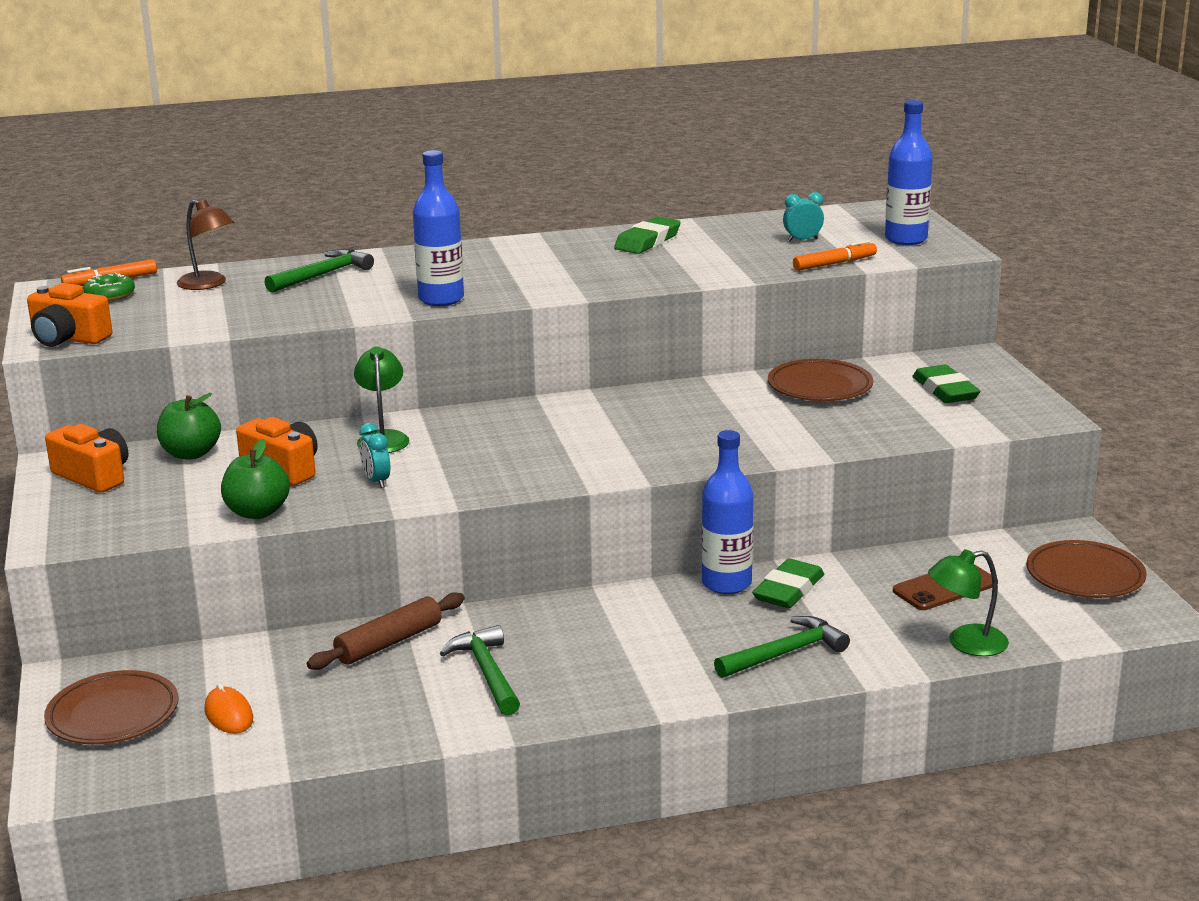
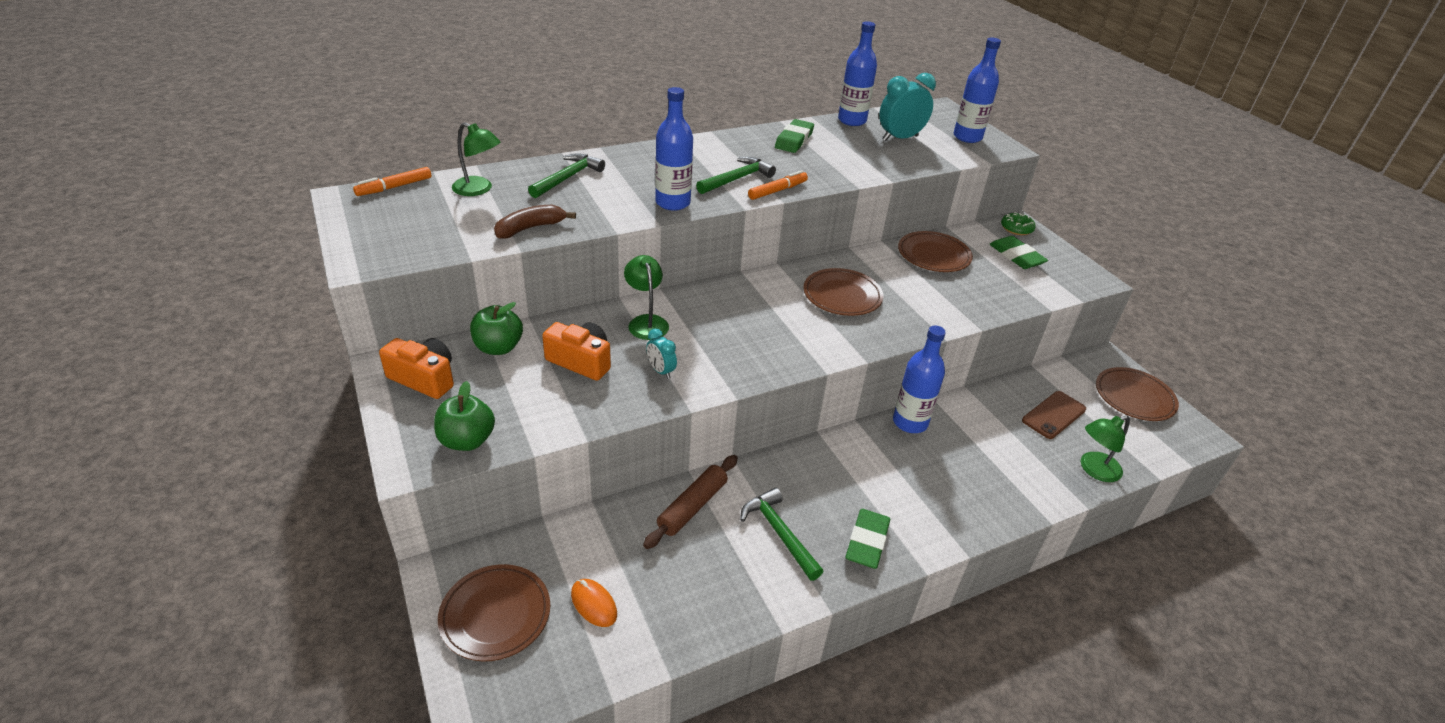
camera: 15 degrees left, 15 degrees up
(68, 338) = (380, 256): orange camera -> none
(110, 295) = (399, 203): green donut -> green donut (1016, 228)
(208, 284) = (479, 189): brown lamp -> green lamp
(251, 318) = (530, 228): none -> brown banana
(257, 512) = (578, 414): green apple -> green apple (467, 440)
(658, 422) = (842, 296): none -> brown plate
(747, 222) = (852, 120): none -> blue bottle
(784, 653) = (981, 491): green hammer -> green hammer (737, 179)
(788, 590) = (954, 426): green eraser -> green eraser (867, 542)
(802, 240) = (900, 138): turquoise clock -> turquoise clock, size x1.88
(834, 264) = (935, 161): orange marker -> orange marker (777, 190)

